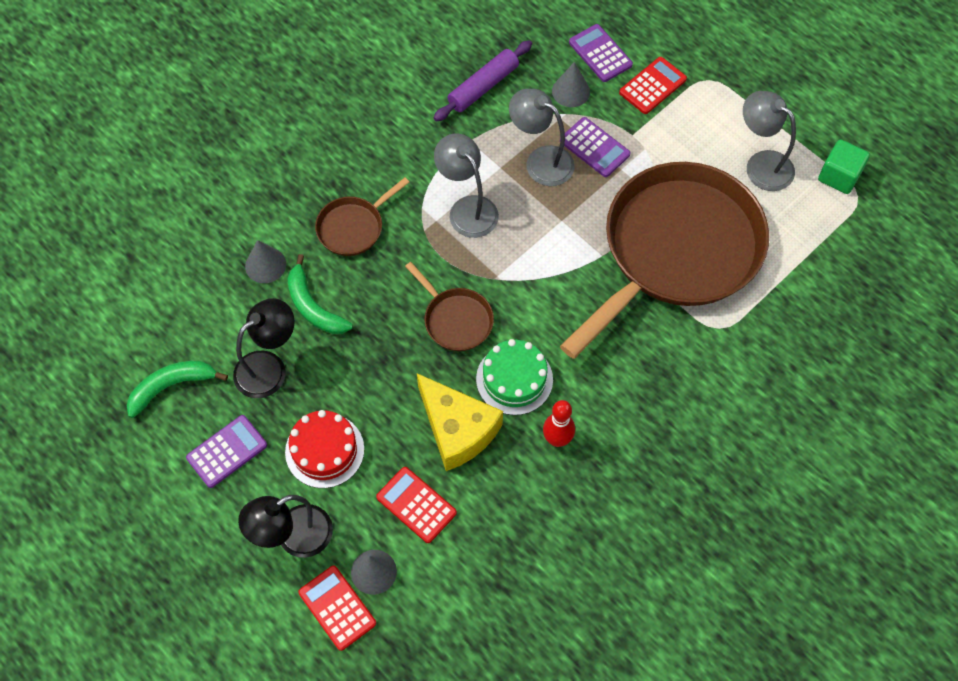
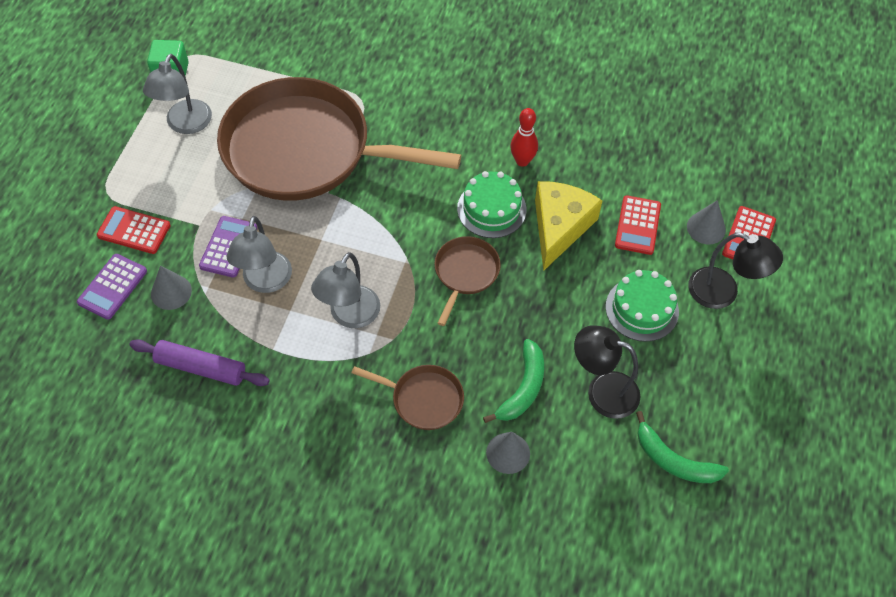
camera: 120 degrees left, 5 degrees down
(227, 452) = (695, 380): purple calculator -> none
(324, 450) = (642, 309): red cake -> green cake

